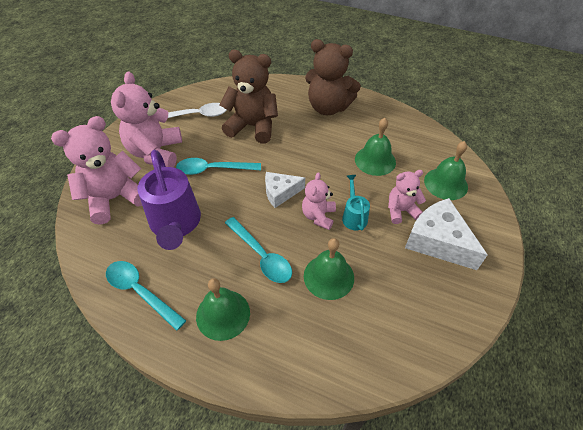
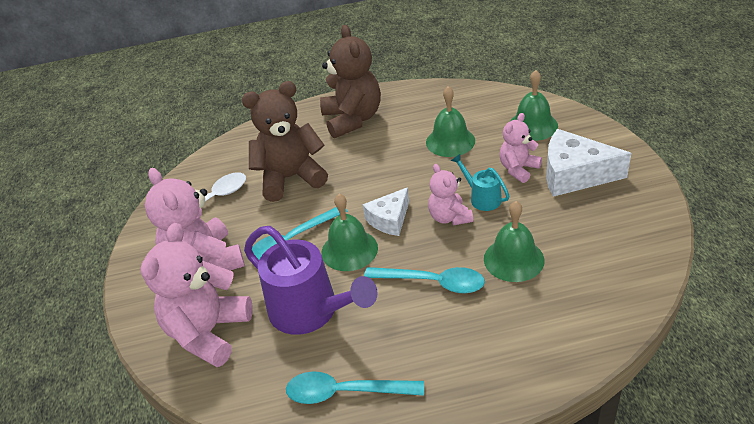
camera: 30 degrees left, 10 degrees down
(223, 314) = (452, 353): green bell -> green bell (349, 250)
(328, 107) = (352, 119): brown teddy bear -> brown teddy bear turned 90 degrees counterclockwise

